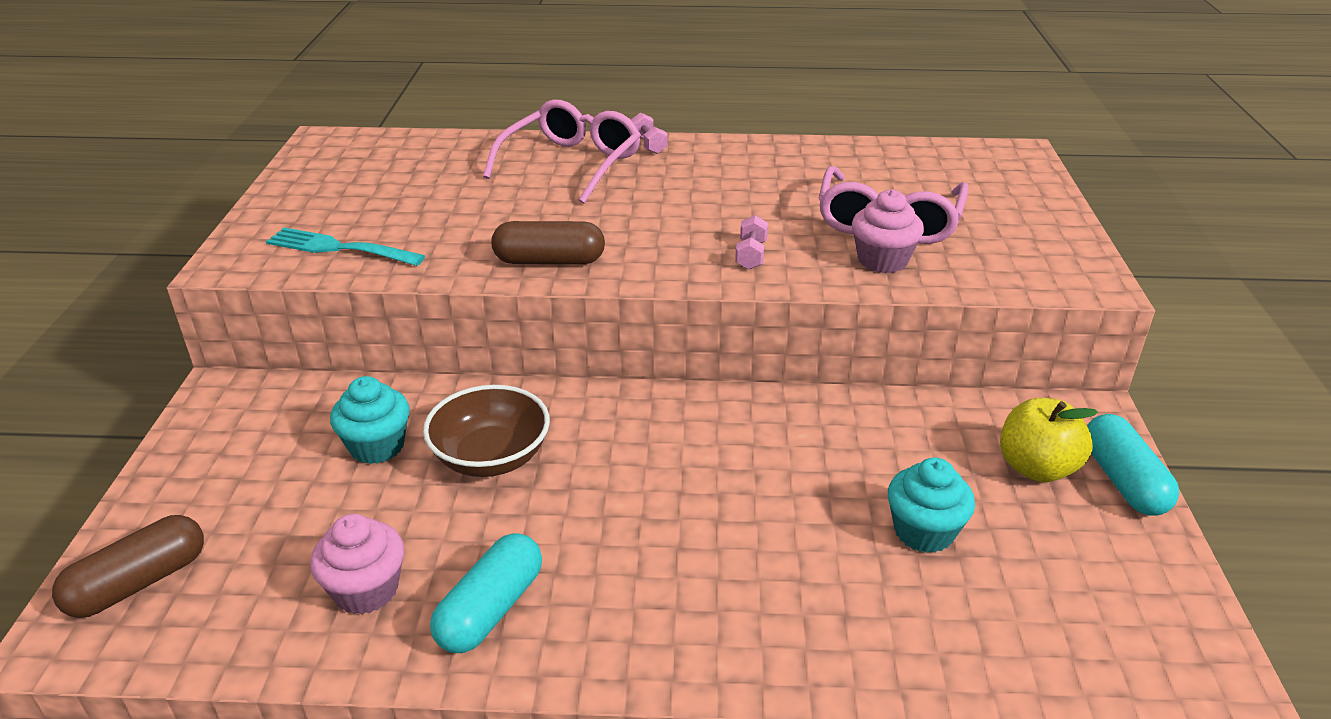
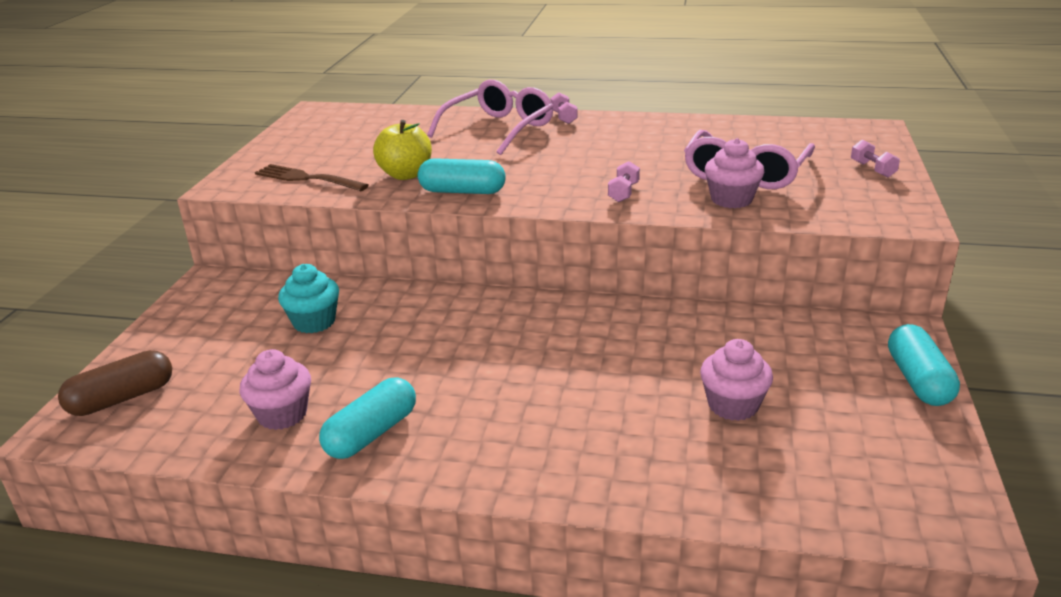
camera: 10 degrees right, 5 degrees down
(339, 248) = (307, 178): turquoise fork -> brown fork
(491, 457) = (398, 334): brown bowl -> none
(549, 261) = (462, 191): brown capsule -> turquoise capsule
(923, 531) = (733, 405): turquoise cupcake -> pink cupcake
(1032, 211) = (872, 169): none -> pink dumbbell
(1036, 468) = (843, 366): yellow apple -> yellow apple (406, 175)

